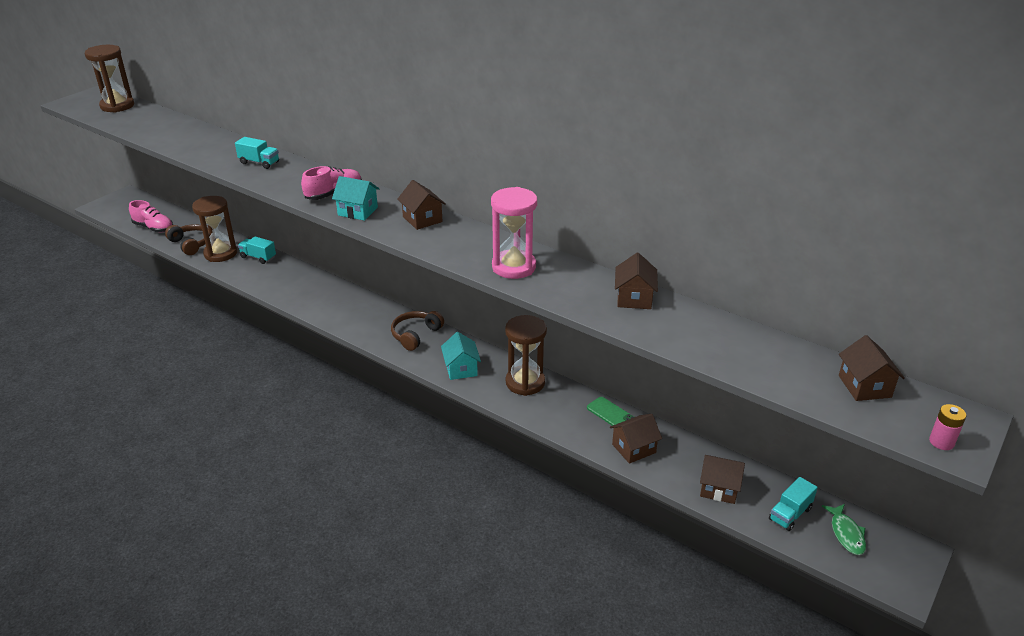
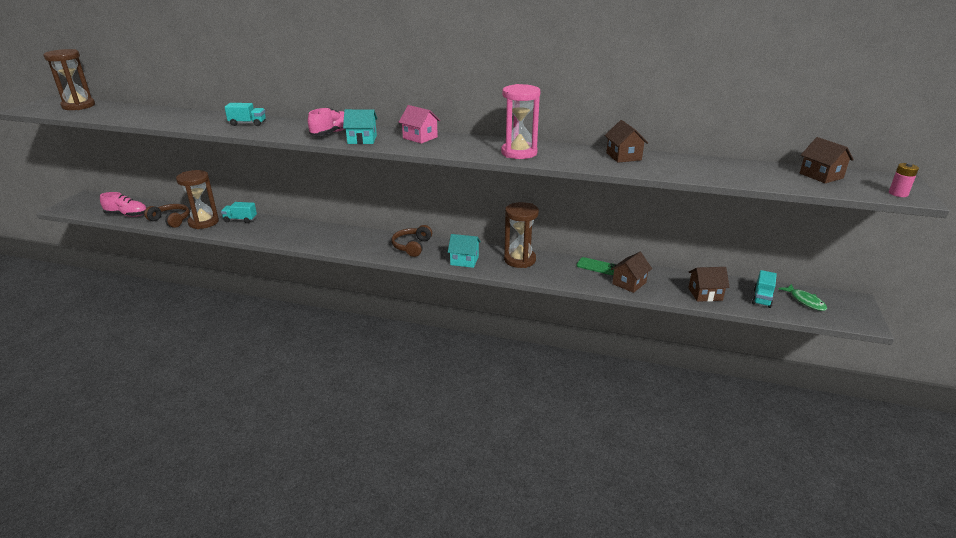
camera: 20 degrees left, 5 degrees down
(422, 219) = (420, 137): brown house -> pink house
(461, 369) = (464, 260): turquoise house -> turquoise house turned 45 degrees counterclockwise

